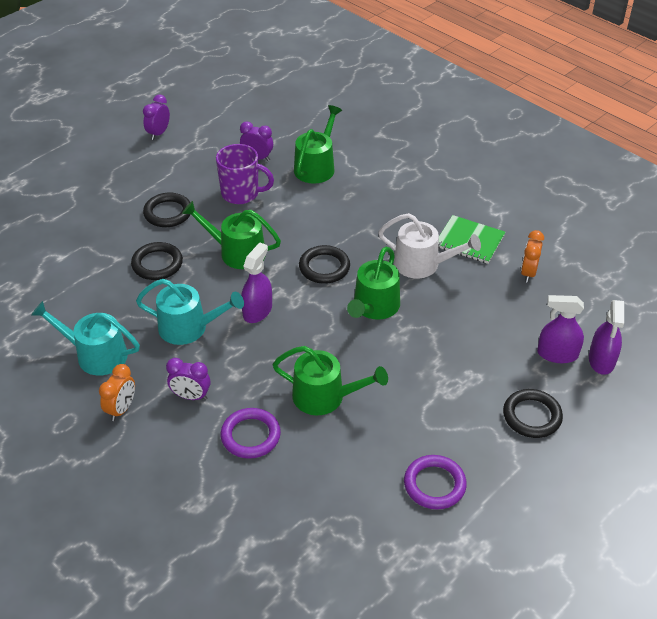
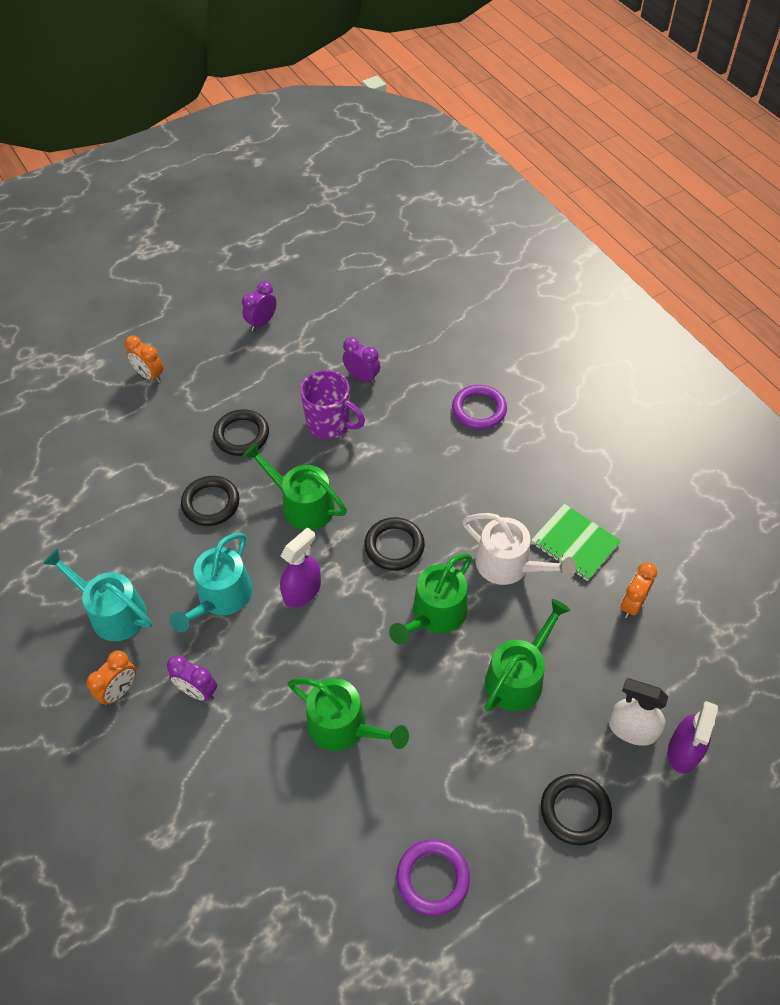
camera: 15 degrees right, 10 degrees up
(72, 184) = (149, 375): none -> orange clock
(189, 327) = (221, 597): turquoise watering can -> turquoise watering can turned 90 degrees clockwise
(250, 436) = (247, 760): purple ring -> purple ring (479, 410)
(316, 166) = (426, 402): green watering can -> green watering can (518, 677)
(557, 354) = (632, 729): purple spray bottle -> white spray bottle

